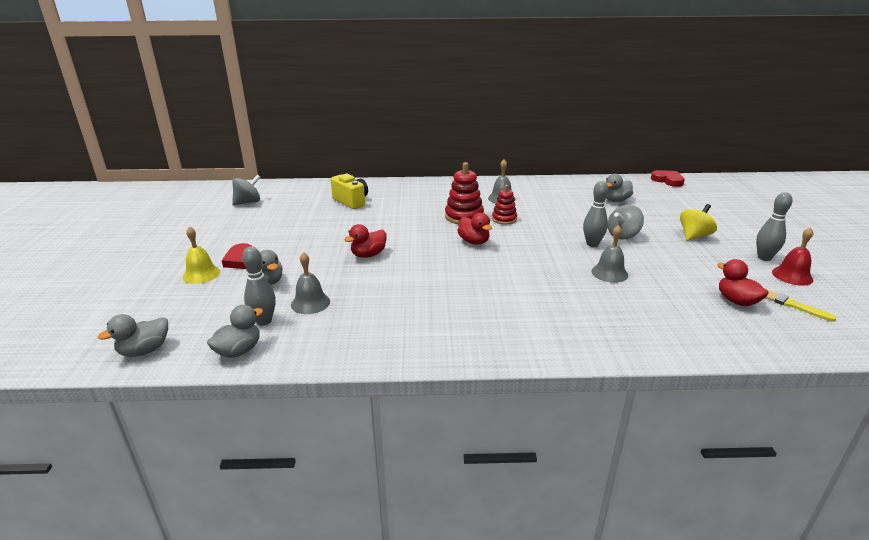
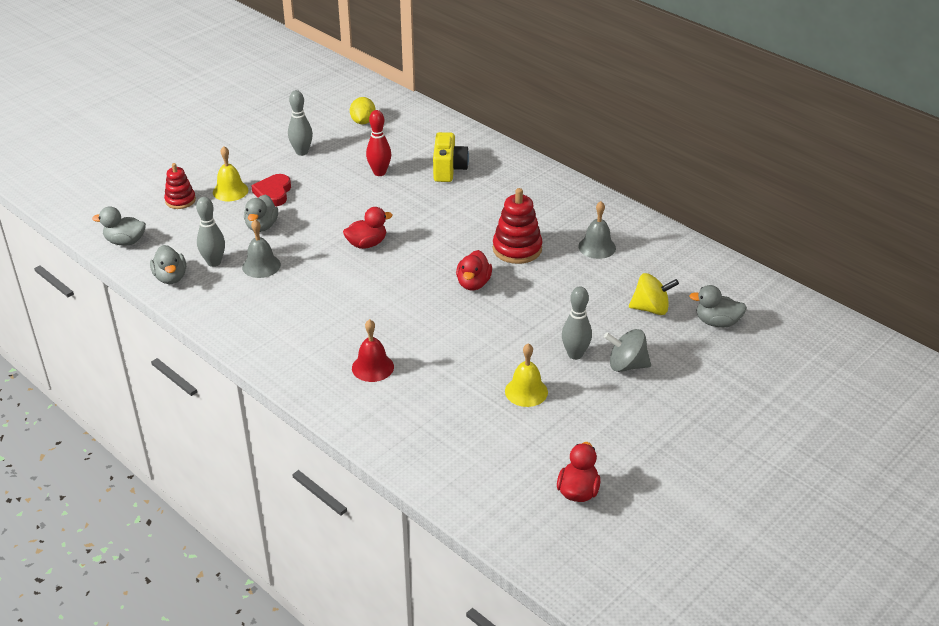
camera: 45 degrees right, 10 degrees up
(239, 351) = (171, 277): grey duck -> grey duck turned 75 degrees clockwise
(248, 202) = (363, 121): grey spinning top -> yellow lemon
(307, 219) = (379, 172): none -> red bowling pin
(368, 255) = (367, 244): red duck -> red duck turned 150 degrees clockwise
(504, 219) = (549, 275): red stacking toy -> red stacking toy (180, 200)
(609, 273) = (526, 391): grey bell -> yellow bell
(668, 180) = (852, 334): red heart -> none
(694, 236) = (701, 414): yellow spinning top -> yellow spinning top (651, 309)
(764, 258) = (715, 481): grey bowling pin -> grey bowling pin (302, 152)
(792, 276) = (695, 514): red bell -> red bell (372, 367)
(793, 305) = (620, 531): yellow brush -> none

